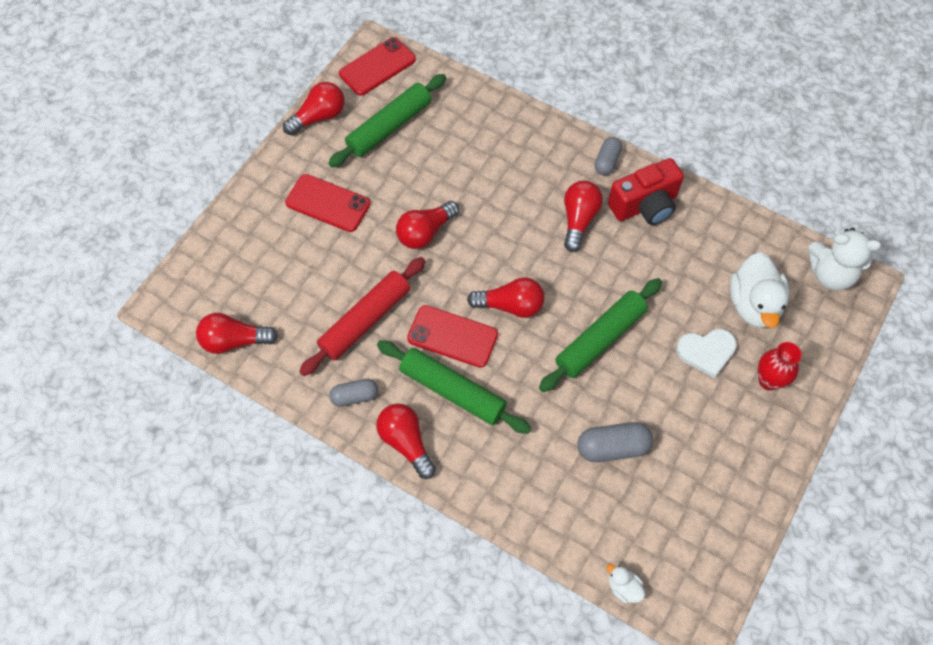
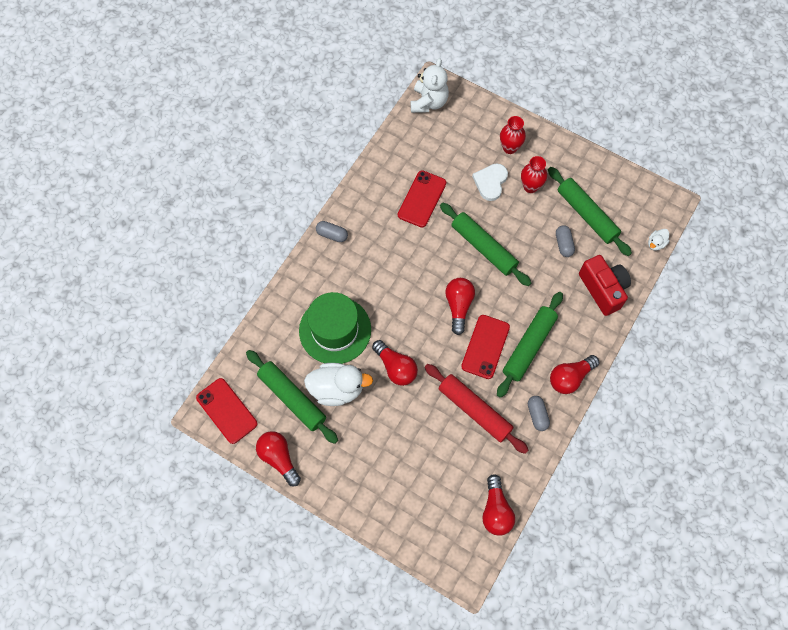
camera: 90 degrees left, 5 degrees up
(328, 203) = (368, 445): red phone -> red phone (422, 199)
(475, 167) = (335, 330): none -> green hat
(578, 220) = (384, 257): red light bulb -> none
(612, 447) = (563, 244): grey capsule -> grey capsule, size x0.67
(645, 205) = (372, 211): red camera -> red camera (603, 289)
(665, 485) = (587, 215): none -> green rolling pin
(705, 406) = (530, 187): none -> red vase
(706, 352) = (490, 182): white heart -> white heart turned 150 degrees counterclockwise
(753, 304) = (453, 150): white duck -> white duck (337, 389)

